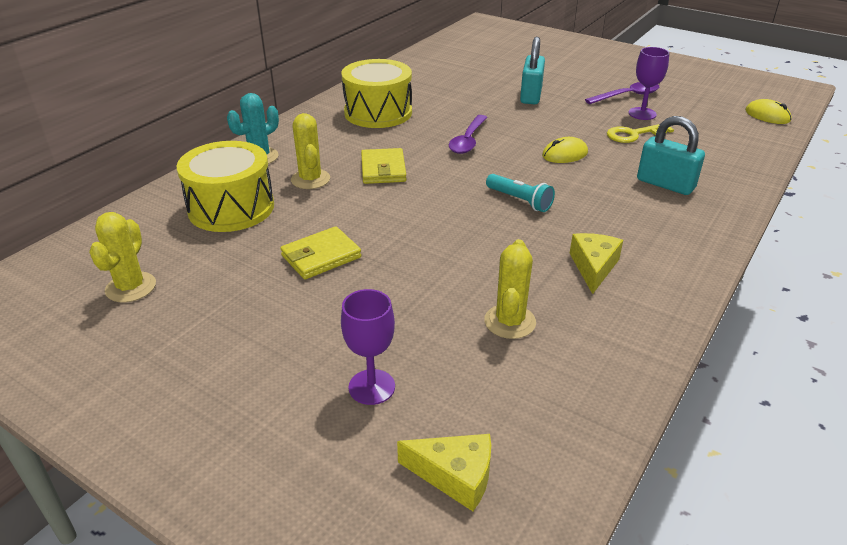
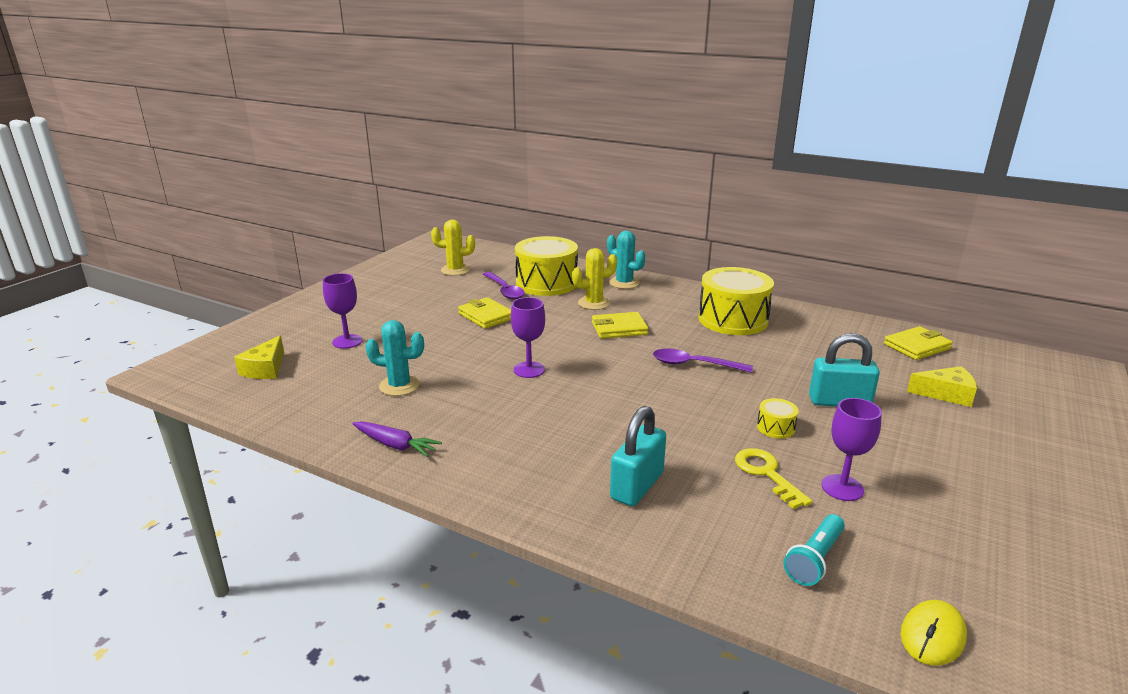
camera: 85 degrees right, 10 degrees down
(445, 56) = (917, 346): none -> yellow wallet
(473, 227) = (529, 370): none -> purple goblet
(510, 322) = (399, 386): yellow cactus -> turquoise cactus
(519, 201) = (578, 392): turquoise flashlight -> turquoise flashlight (814, 559)
(564, 154) = (687, 420): yellow mouse -> none
(571, 122) = (775, 427): none -> yellow drum
(593, 267) = (468, 426): yellow cheese -> yellow cheese (946, 394)
(627, 96) = (900, 479): purple spoon -> purple spoon (505, 290)
(640, 315) = (395, 445): none -> purple carrot

